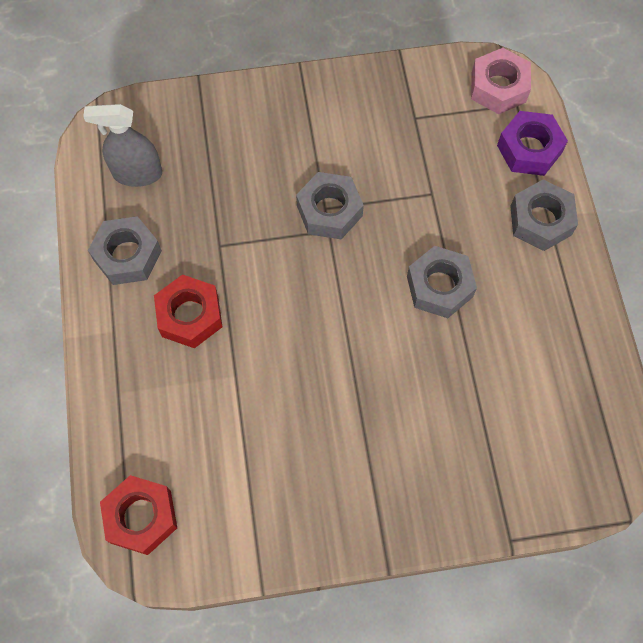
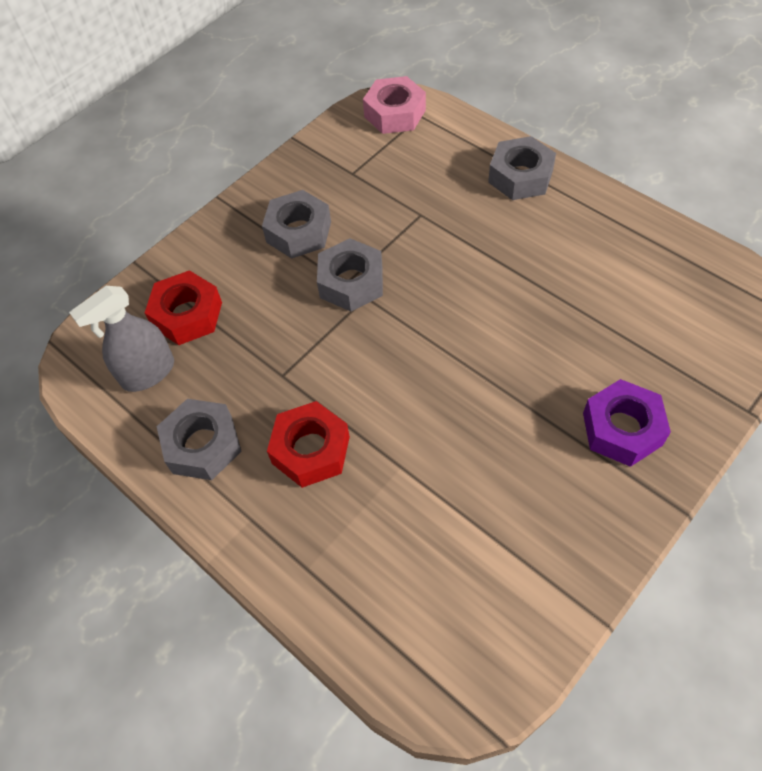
camera: 35 degrees left, 10 degrees down
(141, 517) = (438, 660): red nut -> red nut (187, 315)
(439, 286) = (496, 273): grey nut -> grey nut (298, 232)
(529, 149) = (461, 137): purple nut -> purple nut (622, 429)

